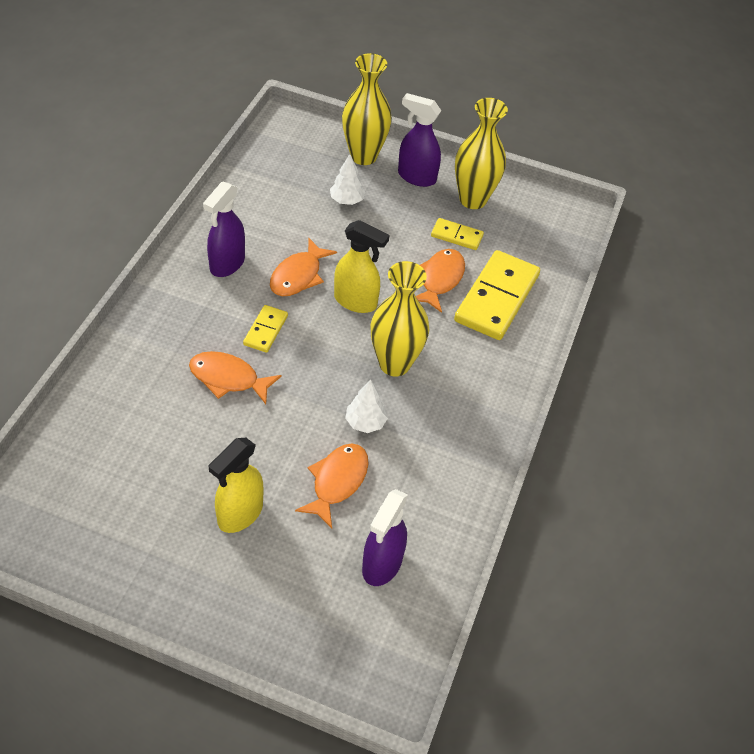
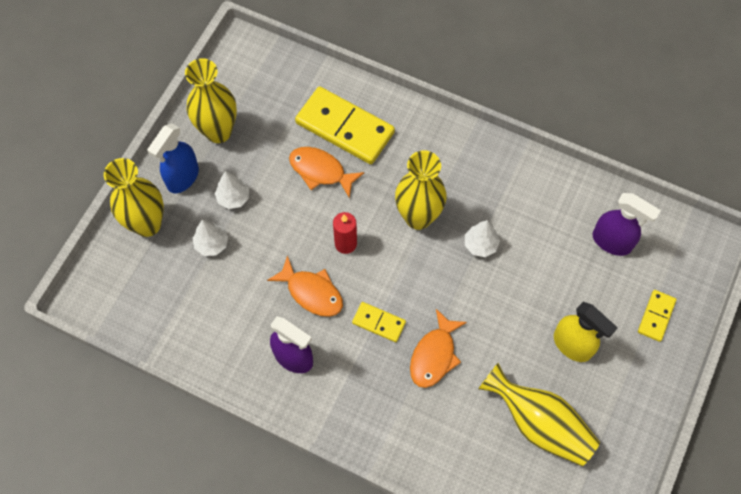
camera: 80 degrees left, 15 degrees up
(144, 476) = (539, 423): none -> yellow vase
(337, 482) = (539, 270): orange fish -> none
(356, 301) = (345, 244): yellow spray bottle -> red candle
(399, 214) = (233, 197): none -> white tree
(416, 177) = (182, 178): purple spray bottle -> blue spray bottle
(456, 236) = (266, 151): yellow domino -> yellow domino (656, 316)

